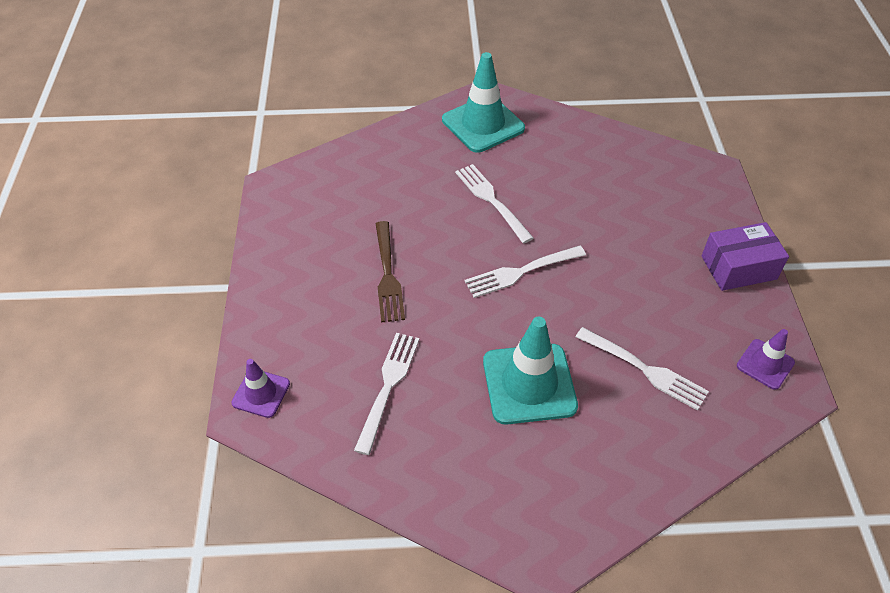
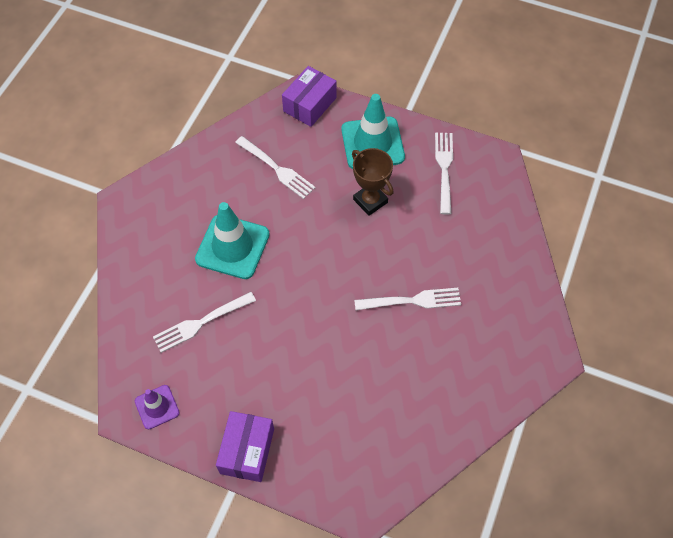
camera: 115 degrees right, 10 degrees up
(261, 393) = (310, 104): purple traffic cone -> purple box
(387, 274) = (370, 201): brown fork -> brown trophy
(483, 124) = (512, 337): turquoise traffic cone -> turquoise traffic cone (372, 143)
(522, 271) = (328, 287): white fork -> white fork (444, 169)

